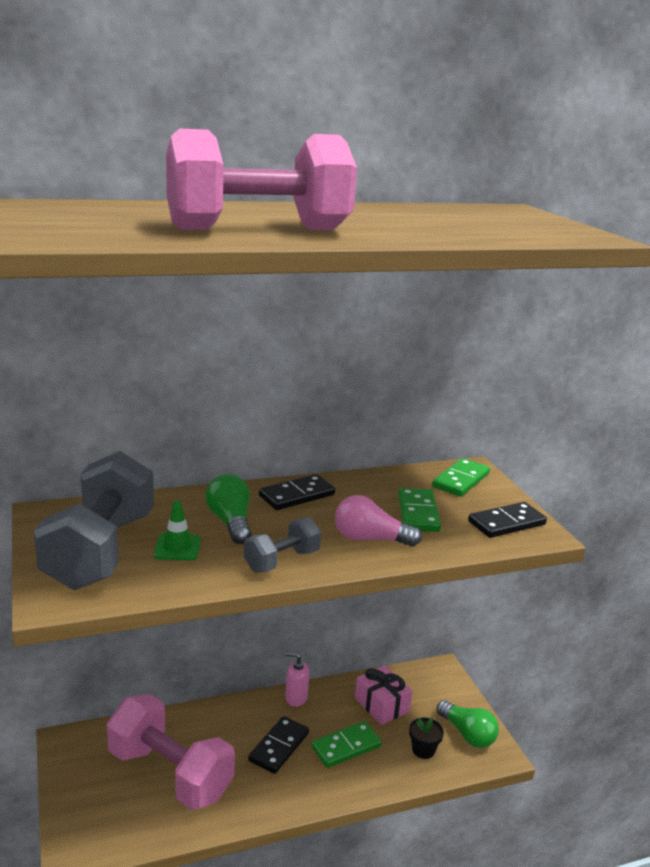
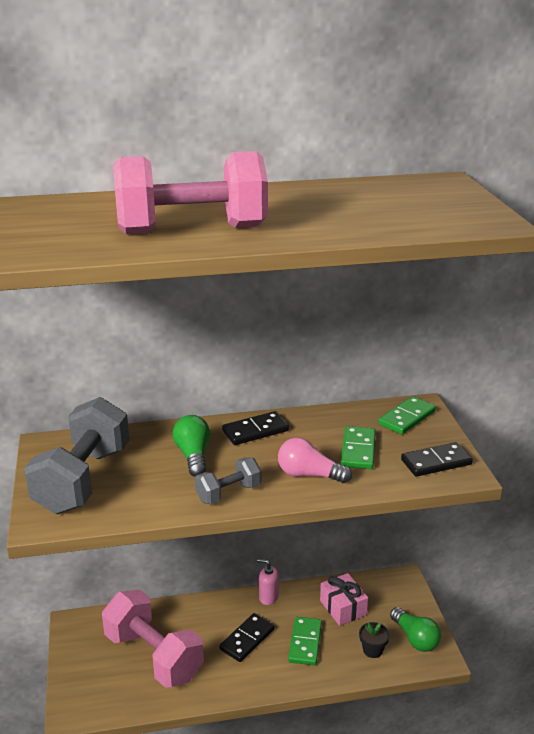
camera: 10 degrees right, 5 degrees up
(177, 547) = (145, 478): green traffic cone -> none
(346, 746) = (305, 643): green domino -> green domino turned 60 degrees counterclockwise

